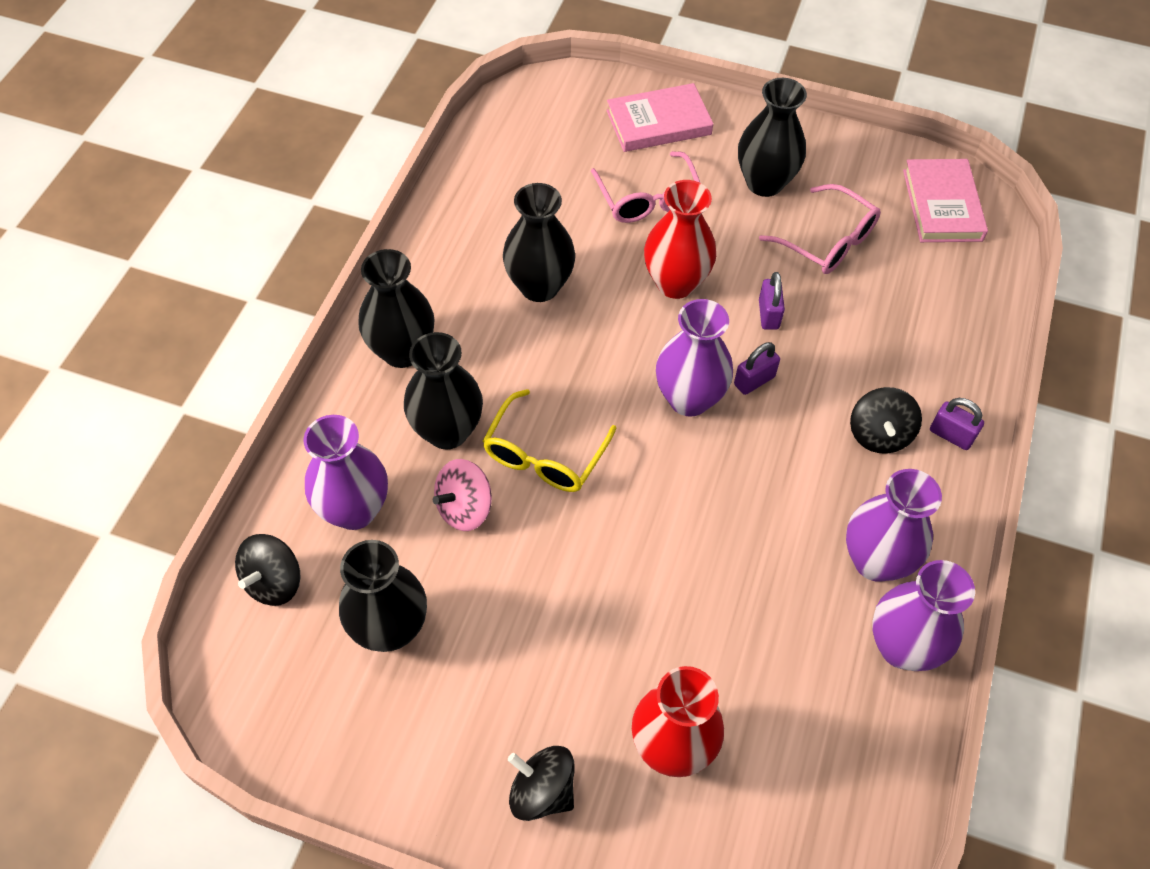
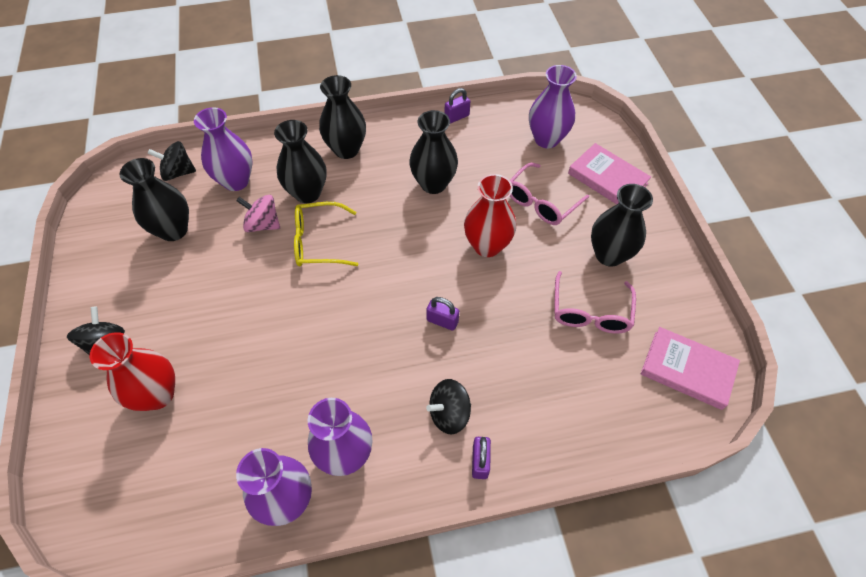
camera: 60 degrees right, 0 degrees up
(689, 399) = (404, 292): purple vase -> purple vase (546, 139)
(768, 314) = (501, 305): purple padlock -> purple padlock (456, 117)
(942, 205) = (687, 370): pink book -> pink book turned 60 degrees clockwise

